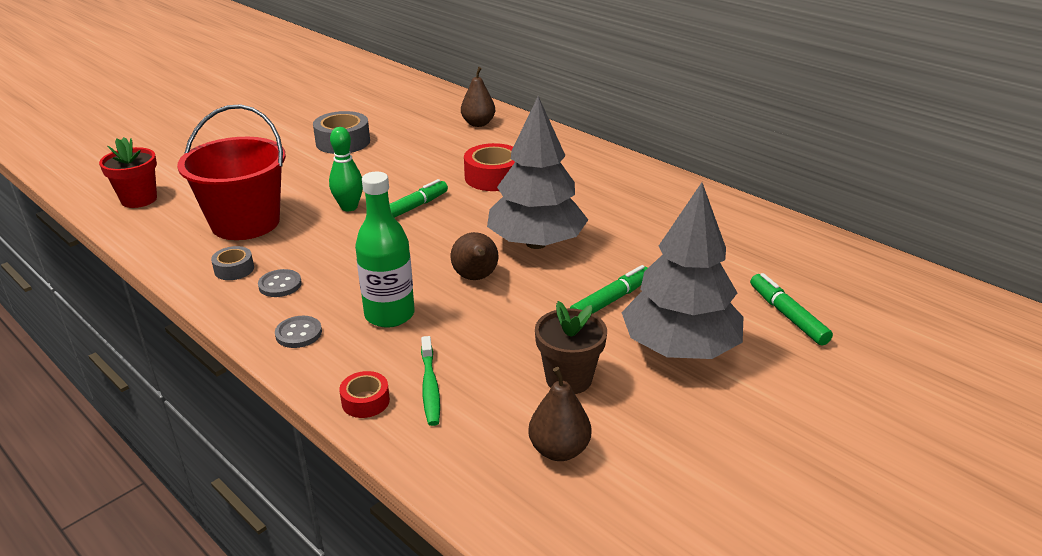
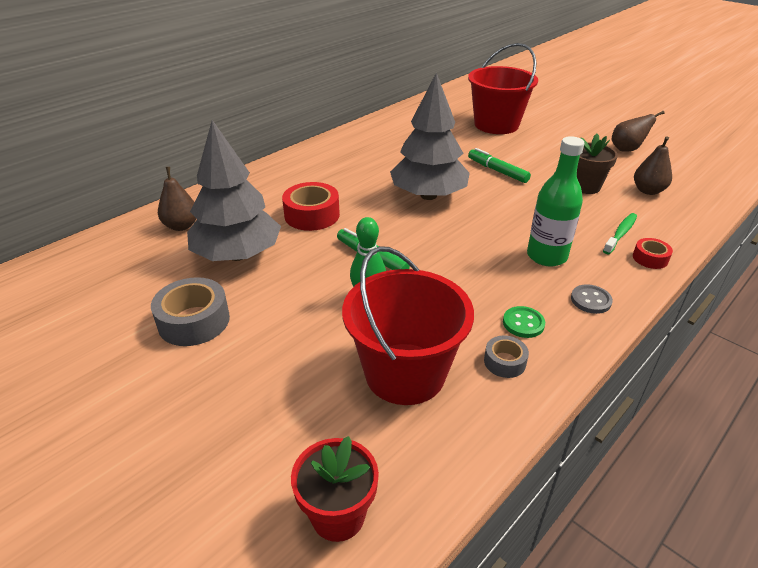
camera: 90 degrees left, 5 degrees up
(280, 285) = (523, 323): grey button -> green button
(430, 387) = (620, 234): green toothbrush -> green toothbrush turned 45 degrees counterclockwise
(476, 278) = (483, 220): brown pear -> brown pear (627, 149)
(679, 348) = (540, 154): grey tree -> grey tree (238, 255)
(787, 315) = (496, 125): green marker -> red bucket

